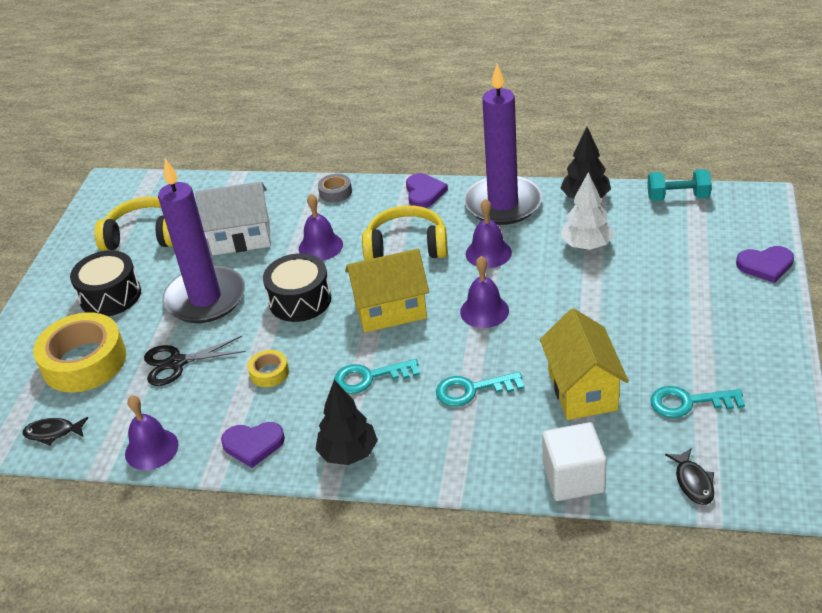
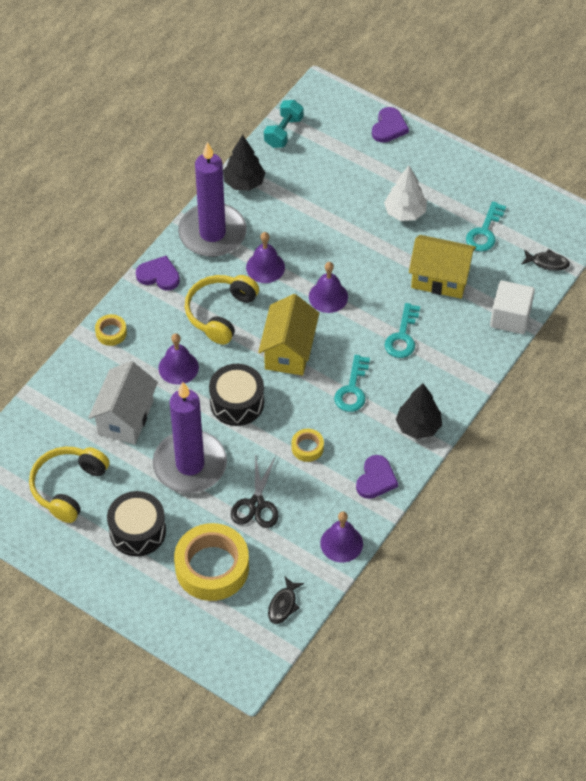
camera: 70 degrees left, 15 degrees up
(335, 192) = (111, 333): grey tape -> yellow tape
(586, 245) = (299, 208): white tree -> white tree (405, 212)

